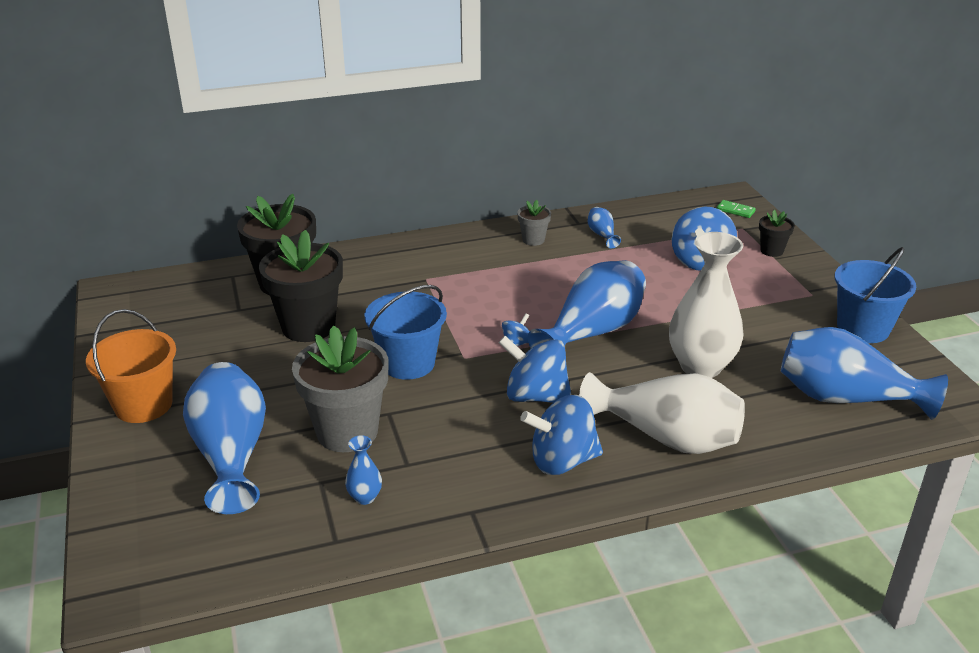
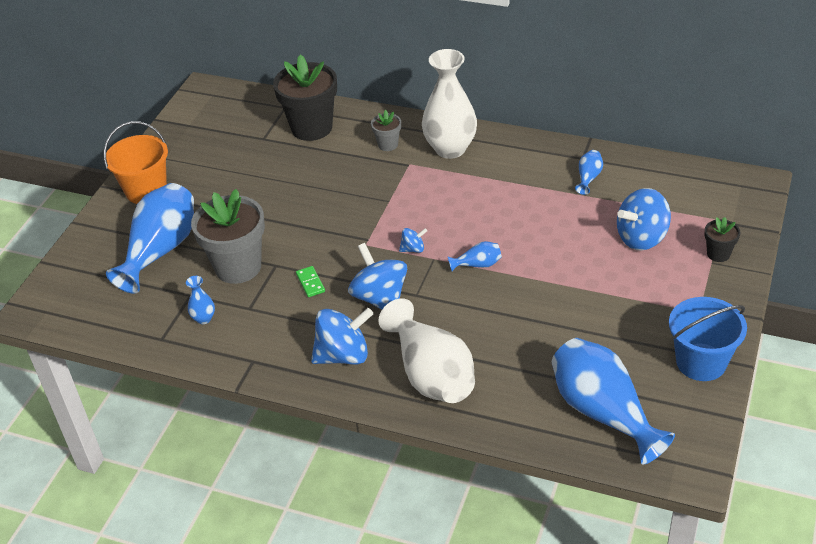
camera: 40 degrees right, 10 degrees up
(308, 326) = (292, 172): black flower pot -> none
(408, 363) = (325, 232): blue bucket -> none
(533, 240) = (527, 160): grey flower pot -> grey flower pot (388, 144)
(562, 461) = (343, 355): blue spinning top -> blue spinning top turned 135 degrees clockwise
(592, 332) = (477, 265): blue vase -> blue vase, size x0.43
(700, 366) = (524, 331): white vase -> white vase (450, 149)
(735, 210) = (738, 199): green domino -> green domino (310, 283)

